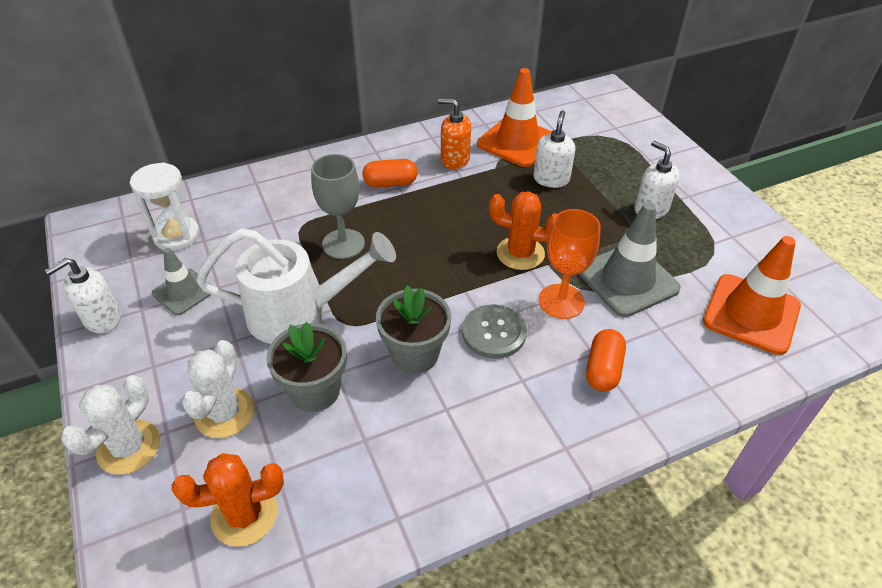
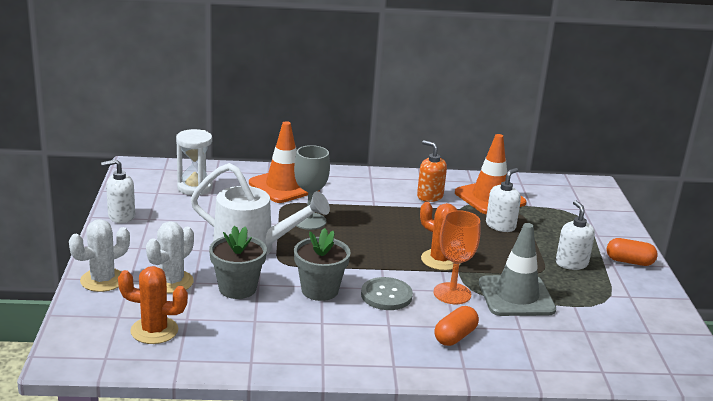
camera: 20 degrees right, 20 degrees down
(183, 292) = (181, 217): grey traffic cone -> none
(390, 183) = (368, 197): orange capsule -> orange capsule (629, 262)
(751, 314) = (604, 342): orange traffic cone -> orange traffic cone (284, 186)

